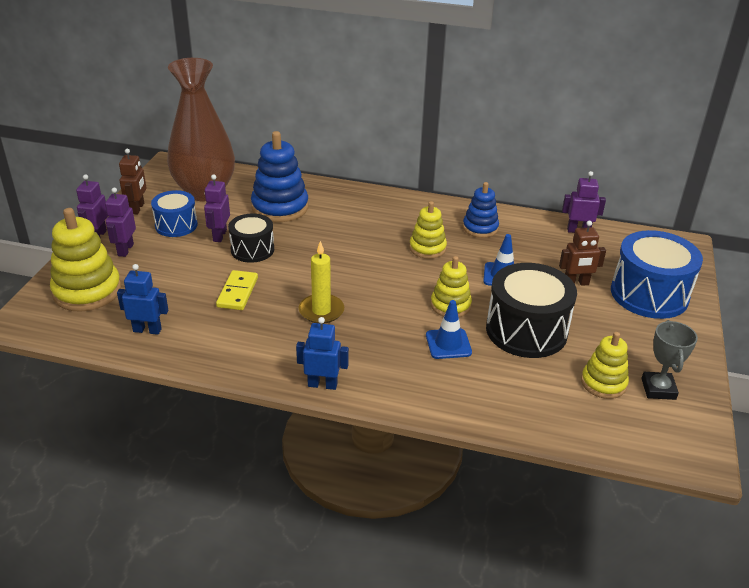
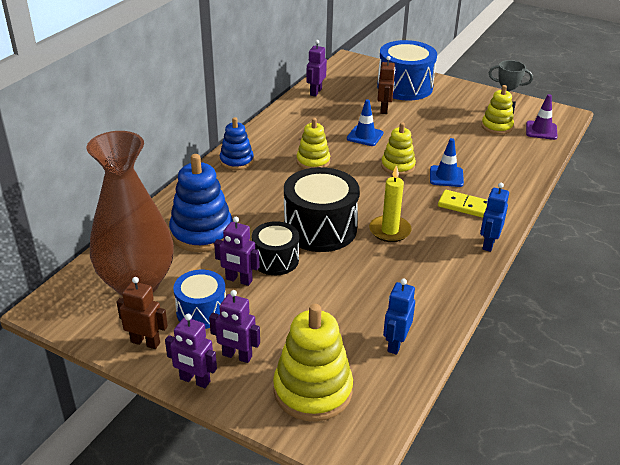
camera: 75 degrees left, 0 degrees up
(237, 292) = (347, 277): yellow domino -> yellow domino (464, 206)
(480, 228) = (292, 131): blue stacking toy -> blue stacking toy (236, 161)
(526, 330) = (436, 141): black drum -> black drum (320, 229)
(625, 429) = (541, 130): none -> purple traffic cone

